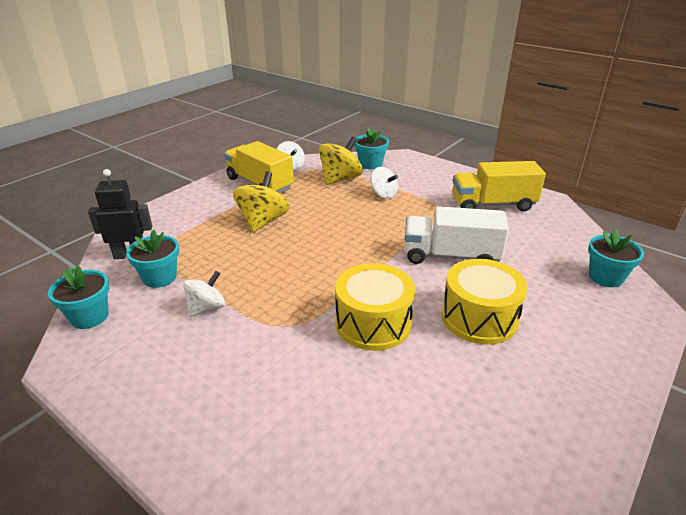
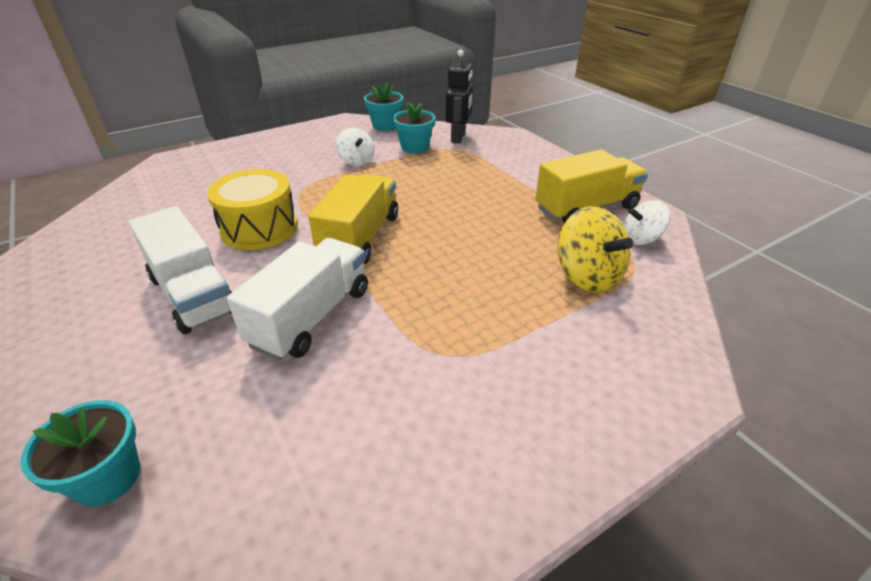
camera: 110 degrees right, 5 degrees up
(263, 221) = (484, 199): yellow spinning top -> none
(370, 164) = (646, 324): turquoise flower pot -> none
(383, 194) = (517, 306): white spinning top -> none
(479, 318) = (193, 294): yellow drum -> white truck
(492, 204) = (418, 442): yellow truck -> yellow truck (360, 238)

